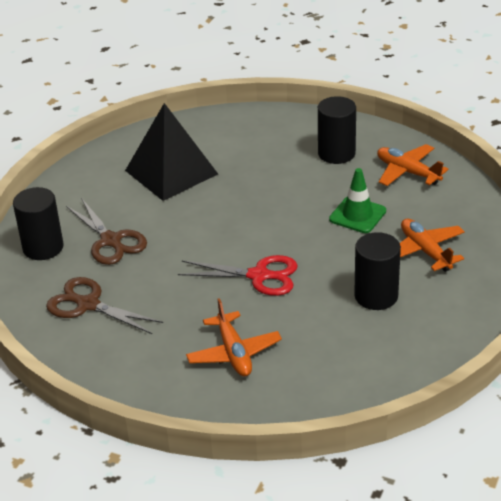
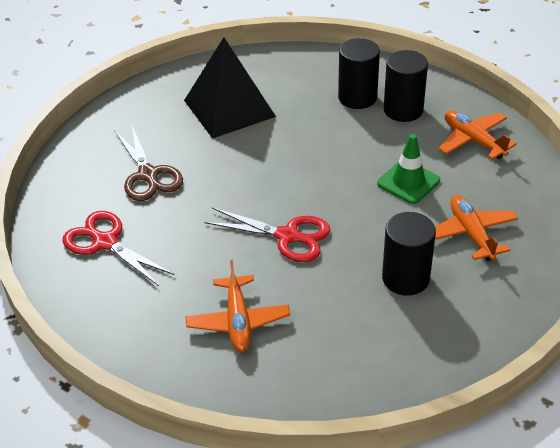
camera: 10 degrees right, 5 degrees up
(43, 247) = (79, 173): black cylinder -> black cylinder (357, 97)
(88, 304) = (105, 242): brown scissors -> red scissors

